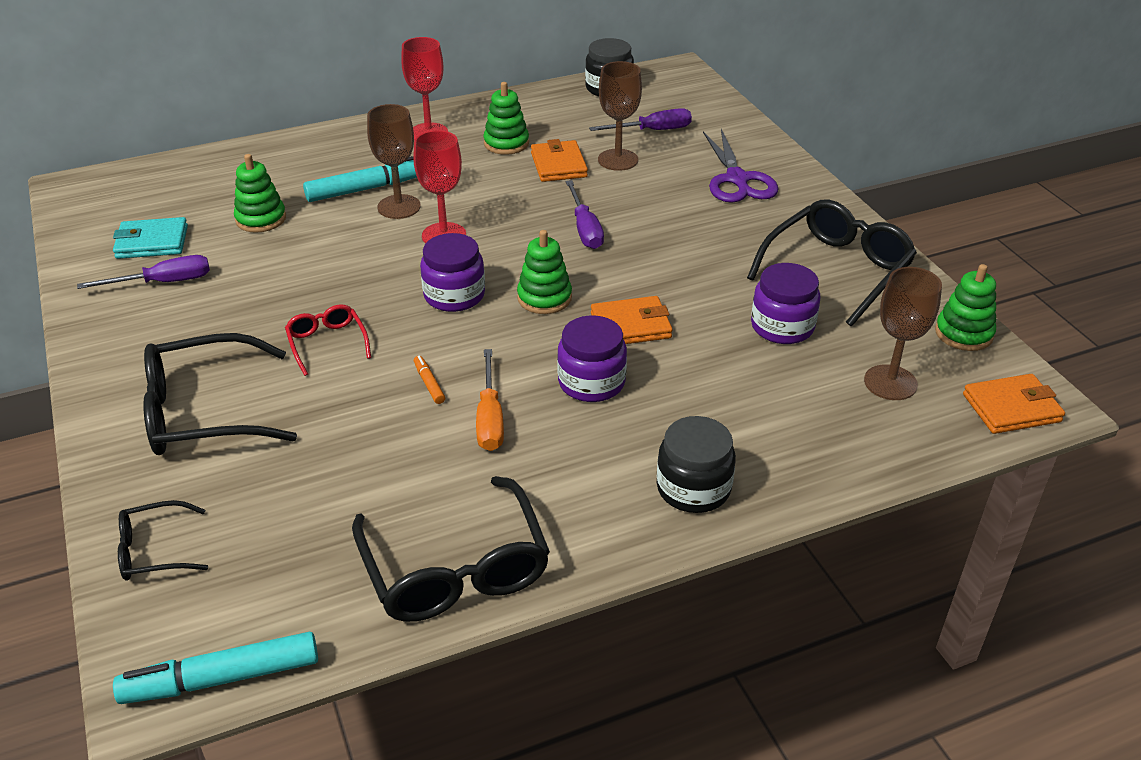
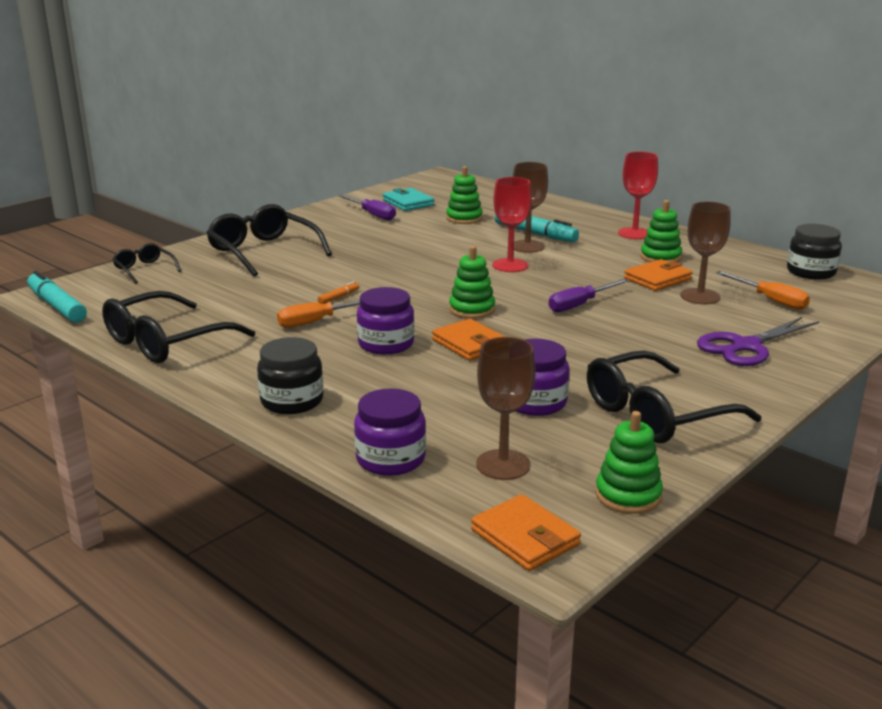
camera: 65 degrees right, 15 degrees down
(327, 343) = (354, 263): red glasses -> none
(454, 295) = (443, 283): purple jar -> purple jar (390, 459)
(653, 131) = (770, 300): purple screwdriver -> orange screwdriver
(837, 270) = (656, 414): black glasses -> black glasses turned 135 degrees clockwise

